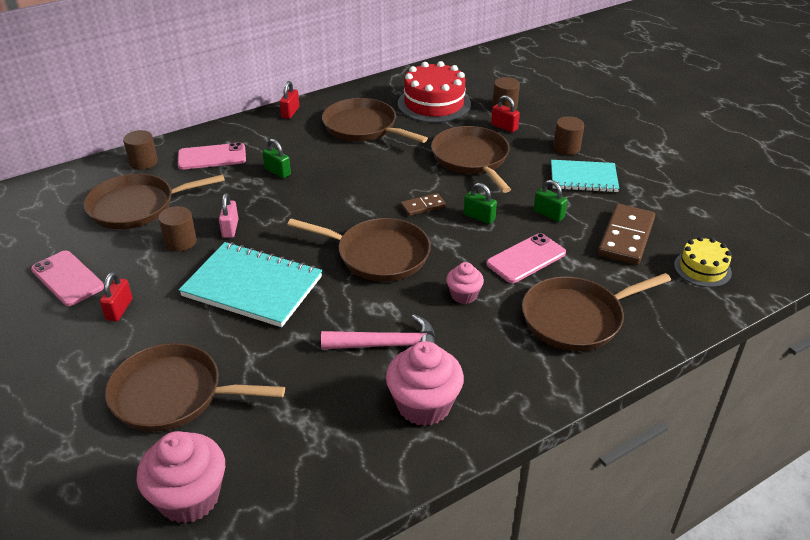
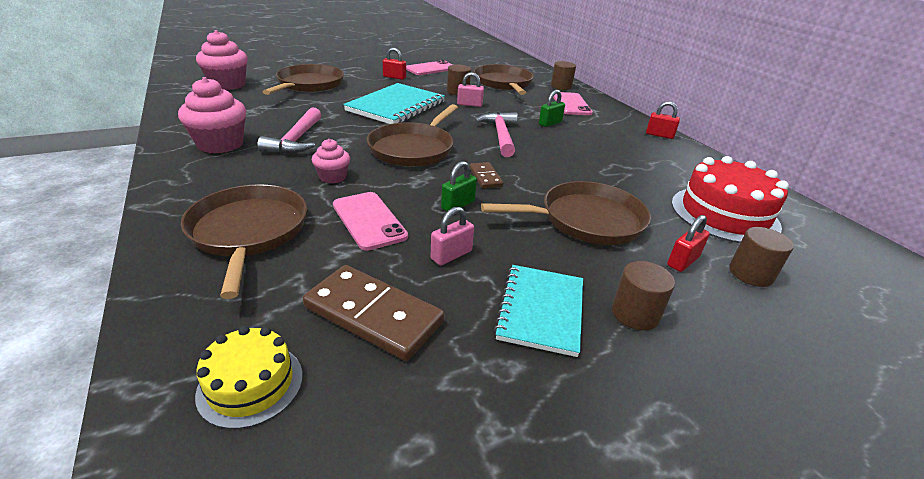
camera: 95 degrees right, 5 degrees down
(323, 202) = (500, 135): none -> pink hammer
(363, 127) = (643, 165): brown pan -> none
(548, 214) = (451, 255): green padlock -> pink padlock

